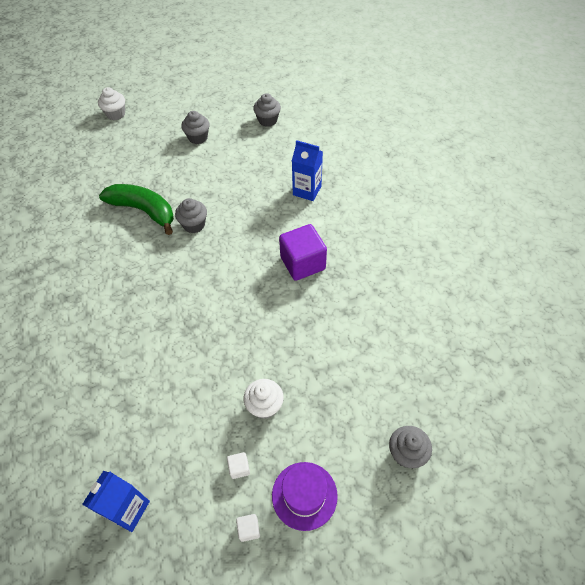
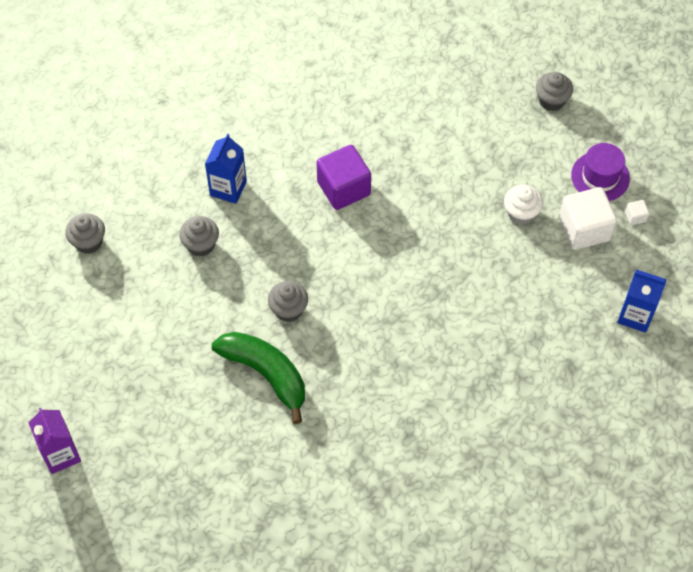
camera: 95 degrees left, 5 degrees up
(116, 114) = (61, 454): white cupcake -> purple carton
(143, 211) = (265, 374): green banana -> green banana turned 105 degrees clockwise
(198, 137) = (122, 328): grey cupcake -> grey cupcake (201, 245)
(239, 468) = (584, 229): white cube -> white cube, size x2.39

